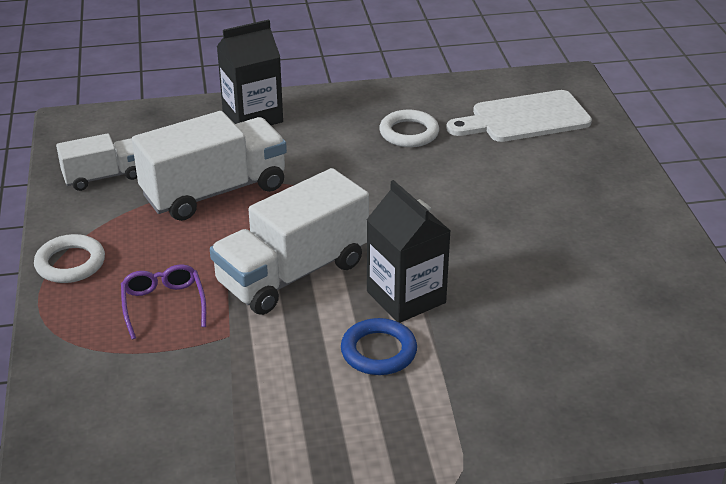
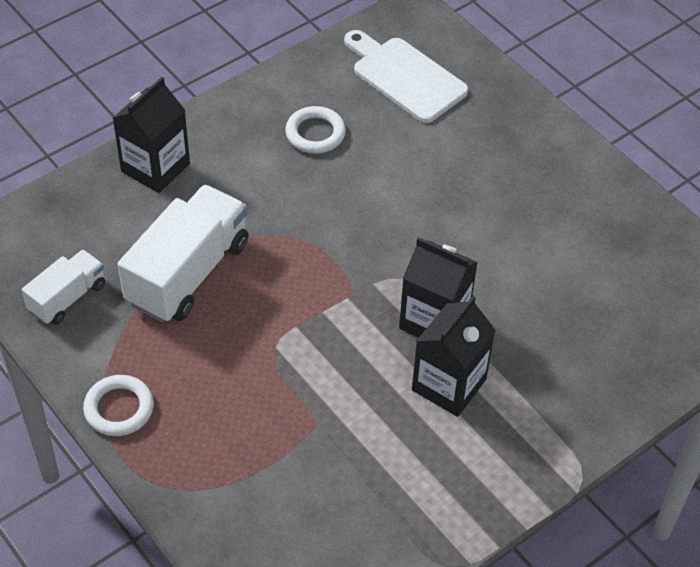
camera: 30 degrees left, 15 degrees up
(163, 305) = (239, 416): purple glasses -> none
(292, 273) = (324, 336): white truck -> none
(378, 351) = (449, 385): blue ring -> black carton
(524, 118) = (405, 77): white cutting board -> white cutting board turned 90 degrees clockwise

